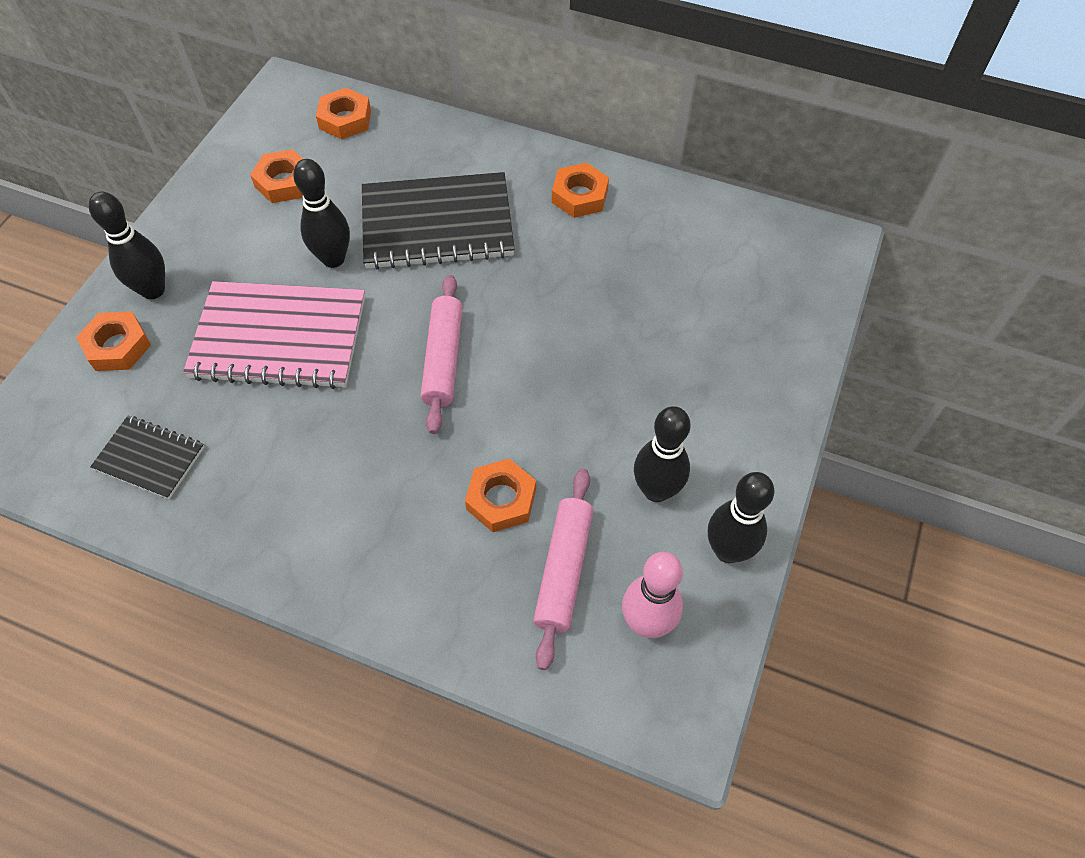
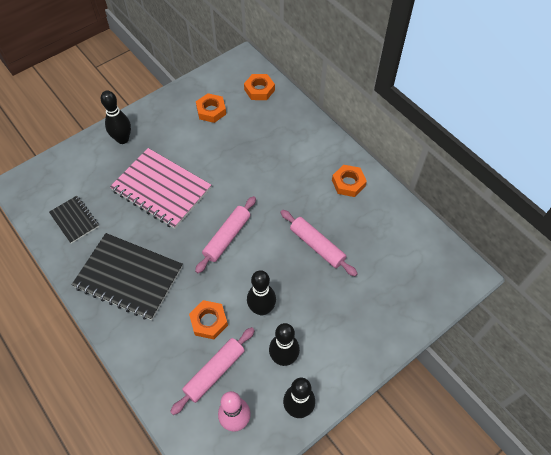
camera: 30 degrees right, 0 degrees up
(117, 346) = (92, 160): orange nut -> none
(333, 259) = (209, 161): black bowling pin -> black bowling pin (261, 309)
(437, 224) = (268, 166): black notebook -> black notebook (129, 277)
(594, 305) = (317, 246): none -> pink rolling pin

